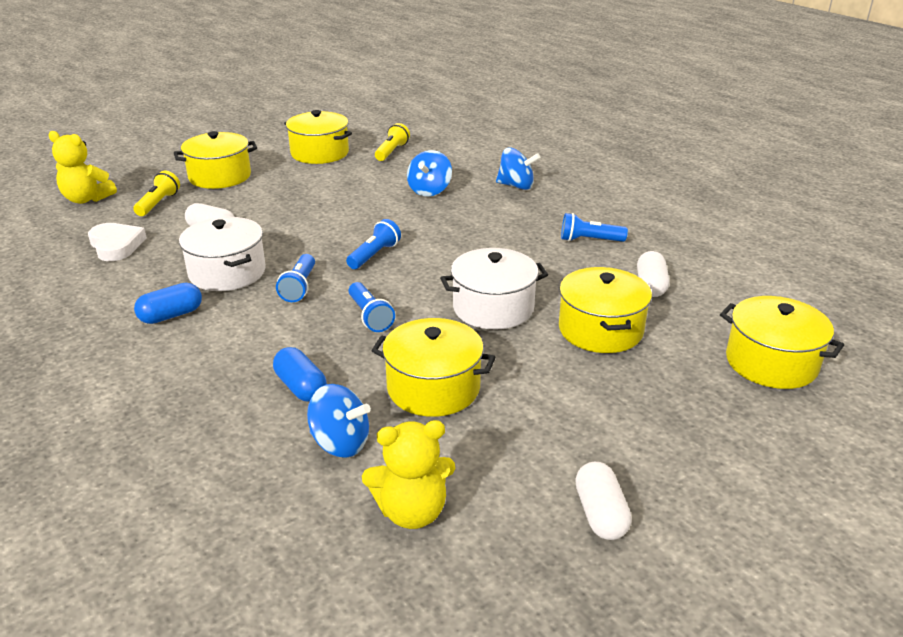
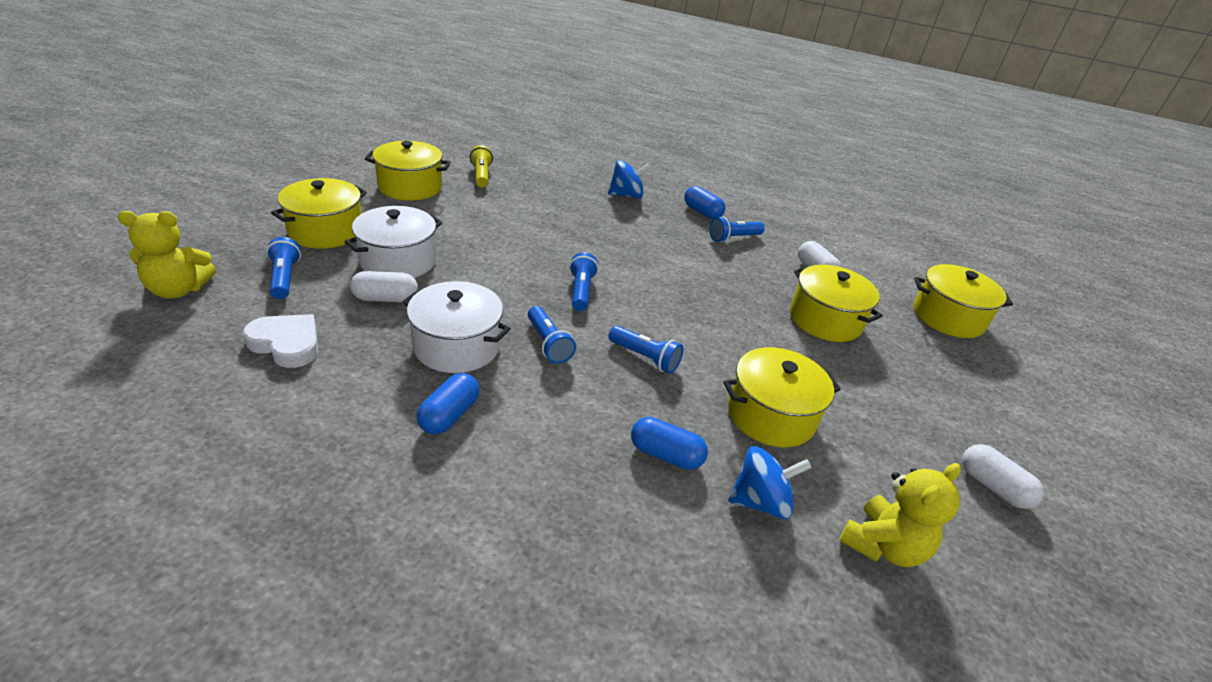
camera: 35 degrees left, 5 degrees up
(158, 203) = (284, 278): yellow flashlight -> blue flashlight
(429, 190) = (559, 212): blue spinning top -> none
(493, 308) = (732, 321): white pot -> white pot (398, 261)
(583, 212) = (702, 212): none -> blue capsule

